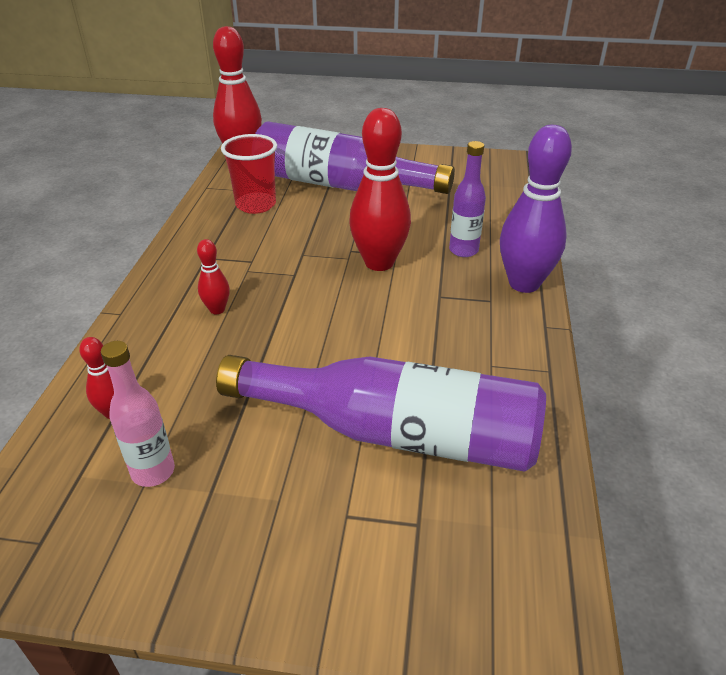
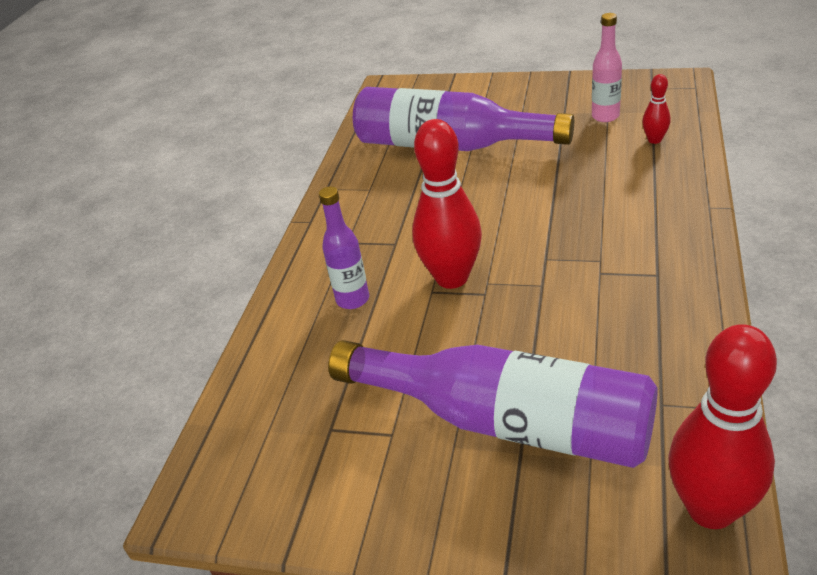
camera: 170 degrees left, 0 degrees up
(217, 309) = (613, 216): red bowling pin -> none
(256, 205) = (630, 368): red cup -> none
(524, 283) = (306, 261): purple bowling pin -> none

